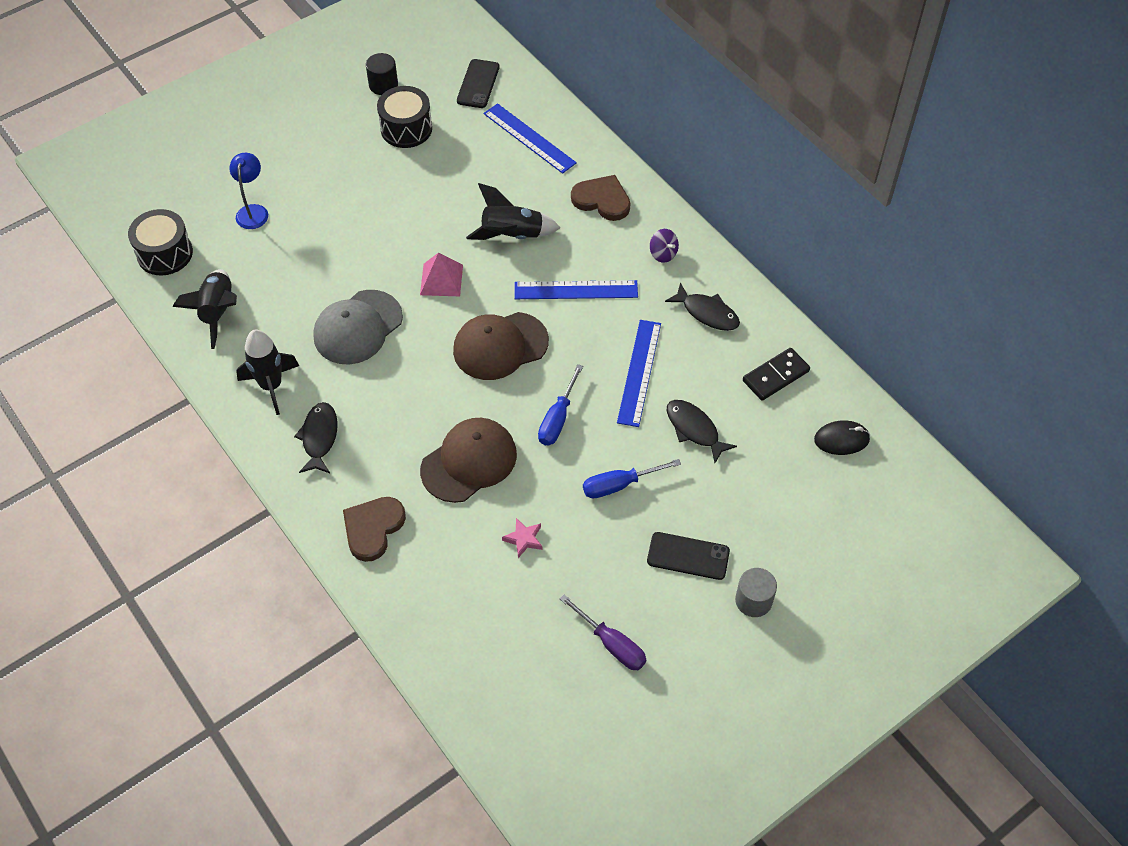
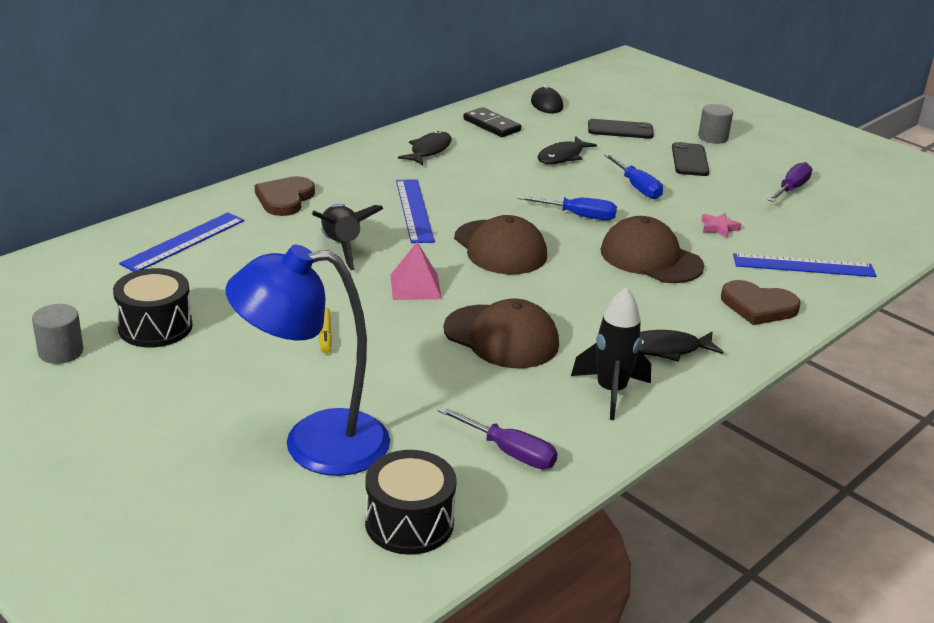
camera: 100 degrees left, 25 degrees down
(218, 312) = (509, 452): black rocket -> purple screwdriver
(253, 211) = (314, 443): blue lamp -> blue lamp, size x2.07
(358, 327) = (501, 337): grey cap -> brown cap
(380, 220) = (325, 335): none -> yellow marker
(383, 85) = (61, 352): black cylinder -> grey cylinder
(478, 84) = (77, 279): black phone -> black phone (620, 130)
(639, 372) = (508, 179): blue ruler -> blue ruler (803, 266)
(663, 254) = (358, 169): purple spinning top -> none

